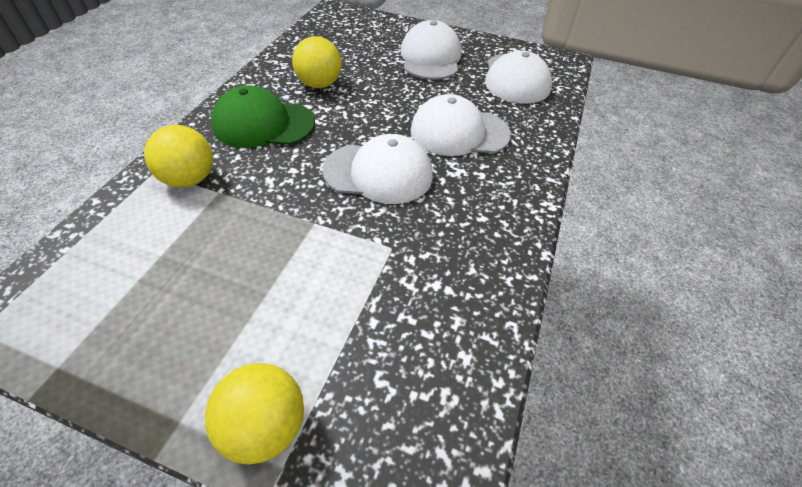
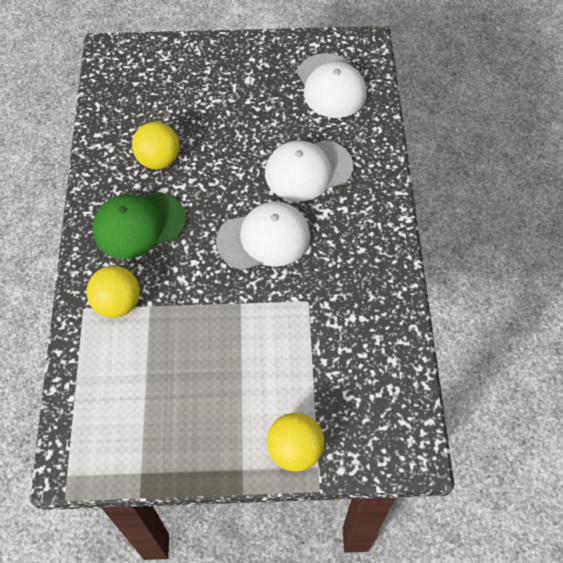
camera: 20 degrees left, 10 degrees up
(430, 57) = (242, 85): white cap -> none

